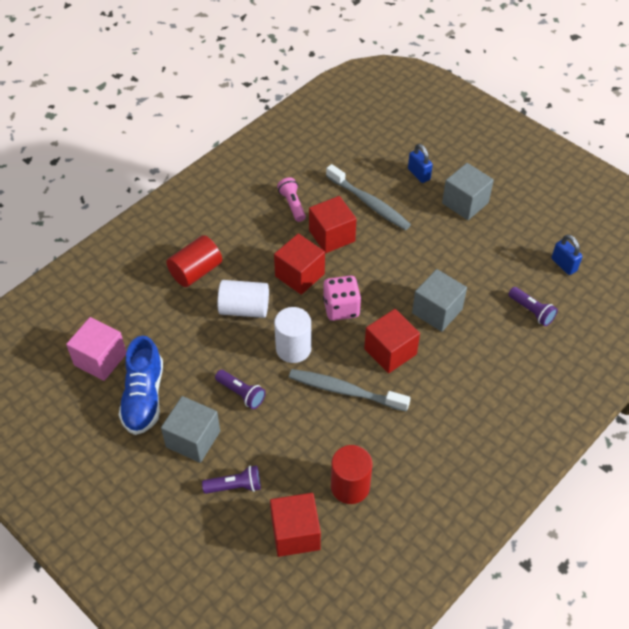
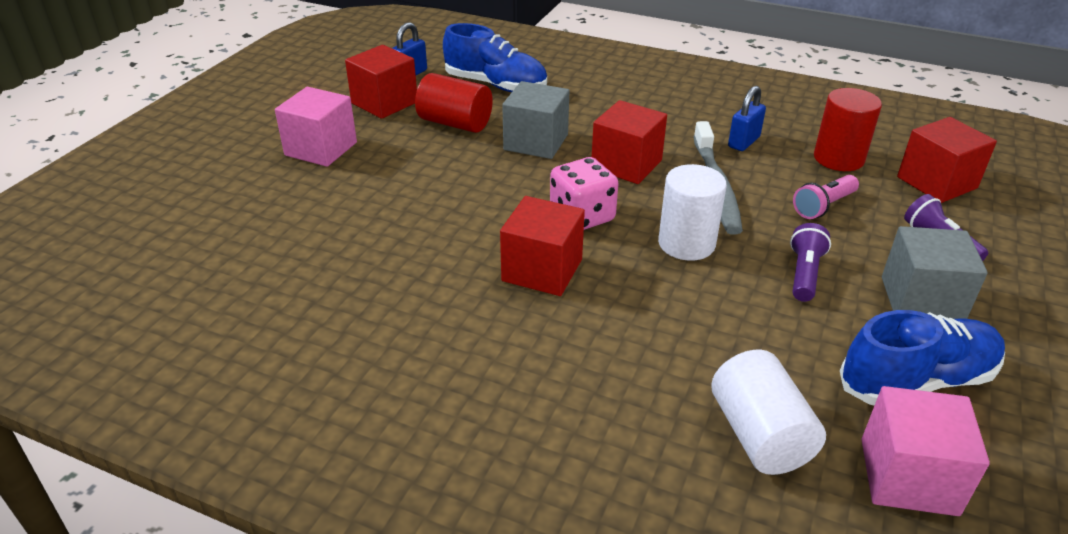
camera: 110 degrees left, 15 degrees down
(196, 271) = (609, 403): red cylinder -> red cylinder (455, 123)
(244, 309) = (651, 313): white cylinder -> white cylinder (759, 435)
(292, 205) = (378, 318): pink flashlight -> pink flashlight (823, 206)
(332, 236) = (438, 255): red cube -> red cube (384, 103)
(369, 203) = (347, 232): grey toothbrush -> none
(419, 174) = (265, 196): blue padlock -> blue padlock (743, 142)
(465, 203) = (321, 149): grey cube -> pink cube
(531, 311) = (496, 85): purple flashlight -> blue shoe

